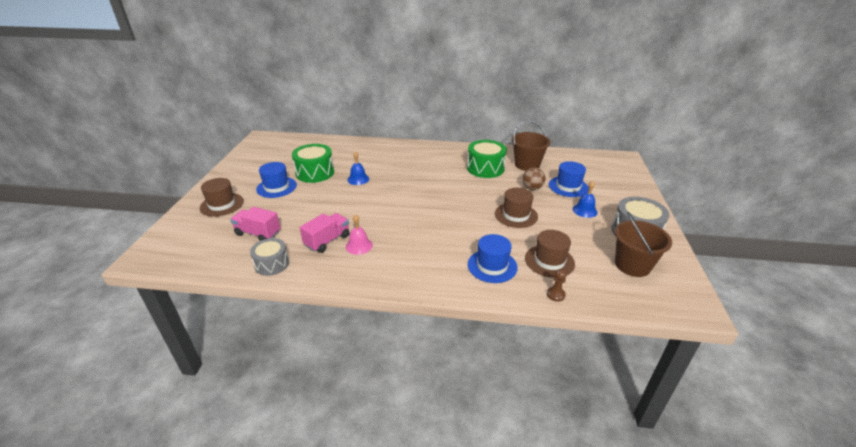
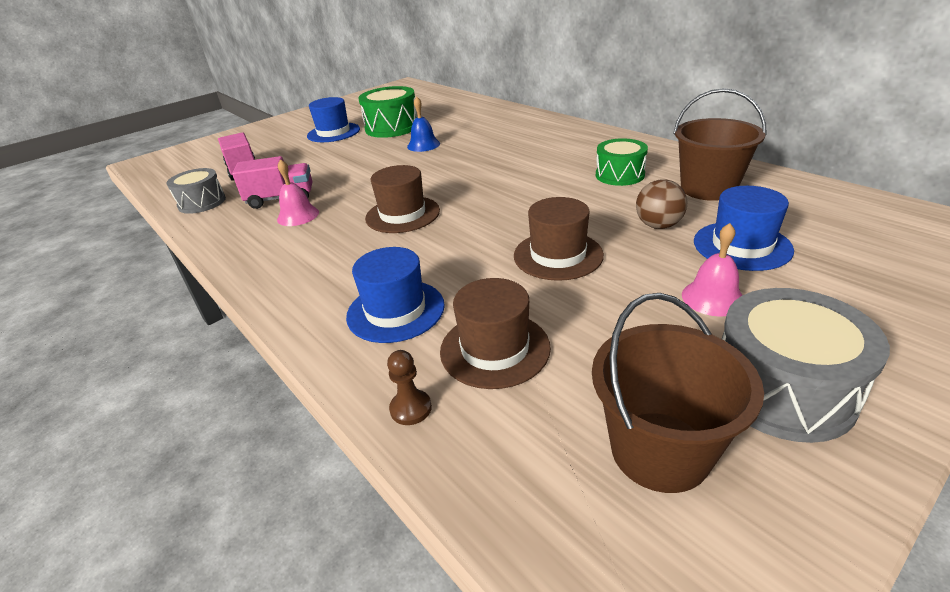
camera: 45 degrees right, 0 degrees up
(222, 204) = (266, 136): brown hat -> brown hat (402, 214)
(485, 168) = (619, 175): green drum -> green drum, size x0.66
(584, 210) = (713, 298): blue bell -> pink bell

